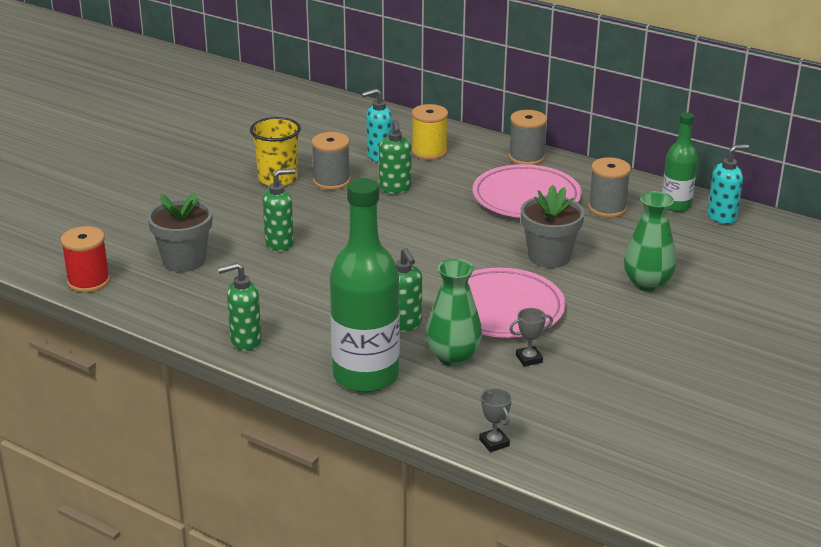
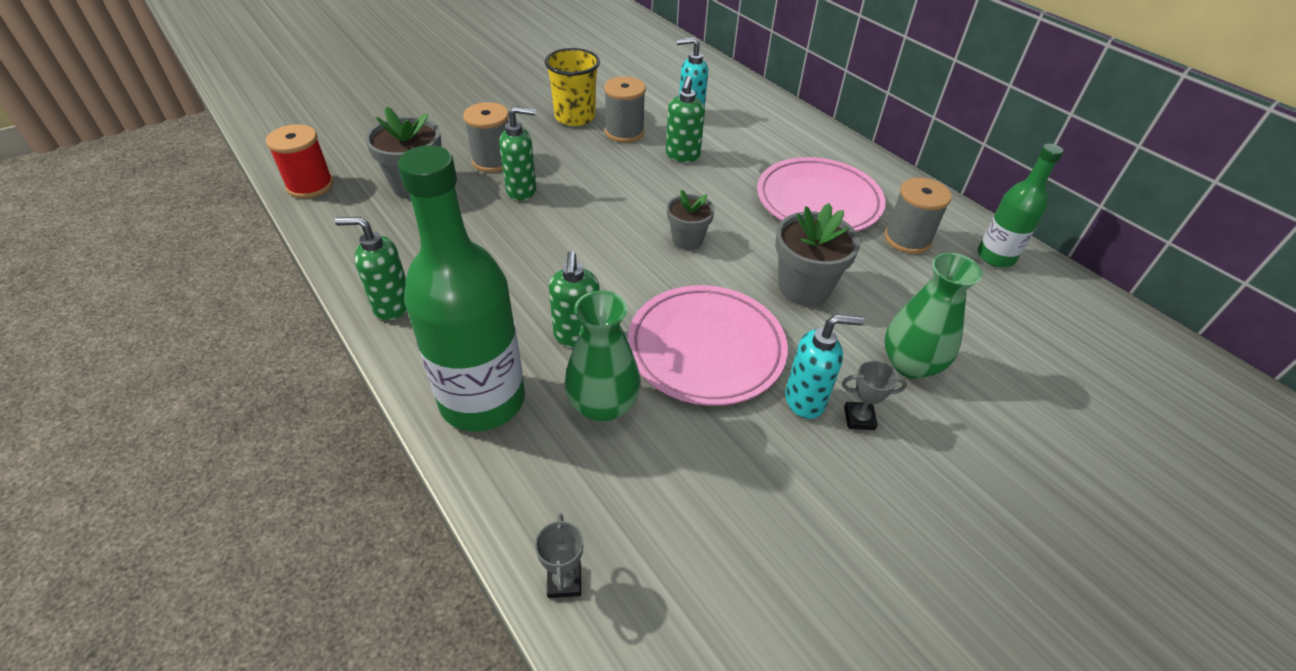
camera: 20 degrees right, 15 degrees up
(429, 152) = (744, 122): yellow spool -> none
(441, 246) = (687, 240): none -> grey flower pot
(526, 157) = (844, 152): grey spool -> grey spool (493, 160)
(529, 359) = (695, 440): grey trophy -> grey trophy (859, 418)
(722, 217) = (1051, 289): turquoise soap dispenser -> turquoise soap dispenser (805, 400)

